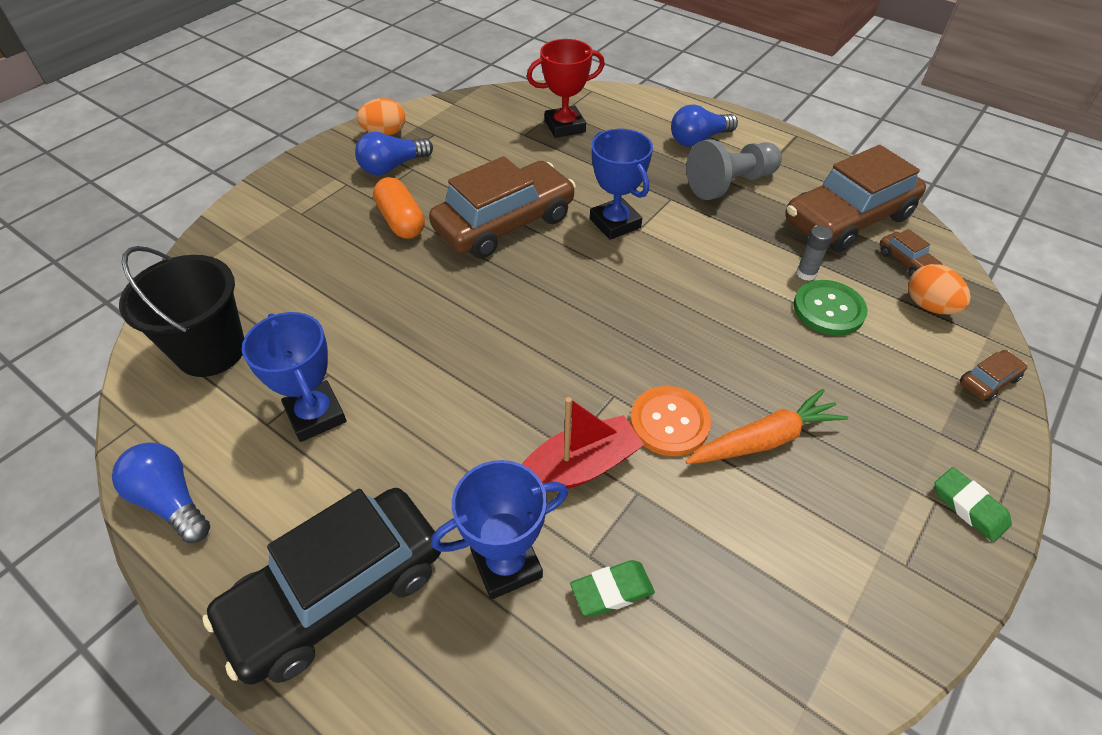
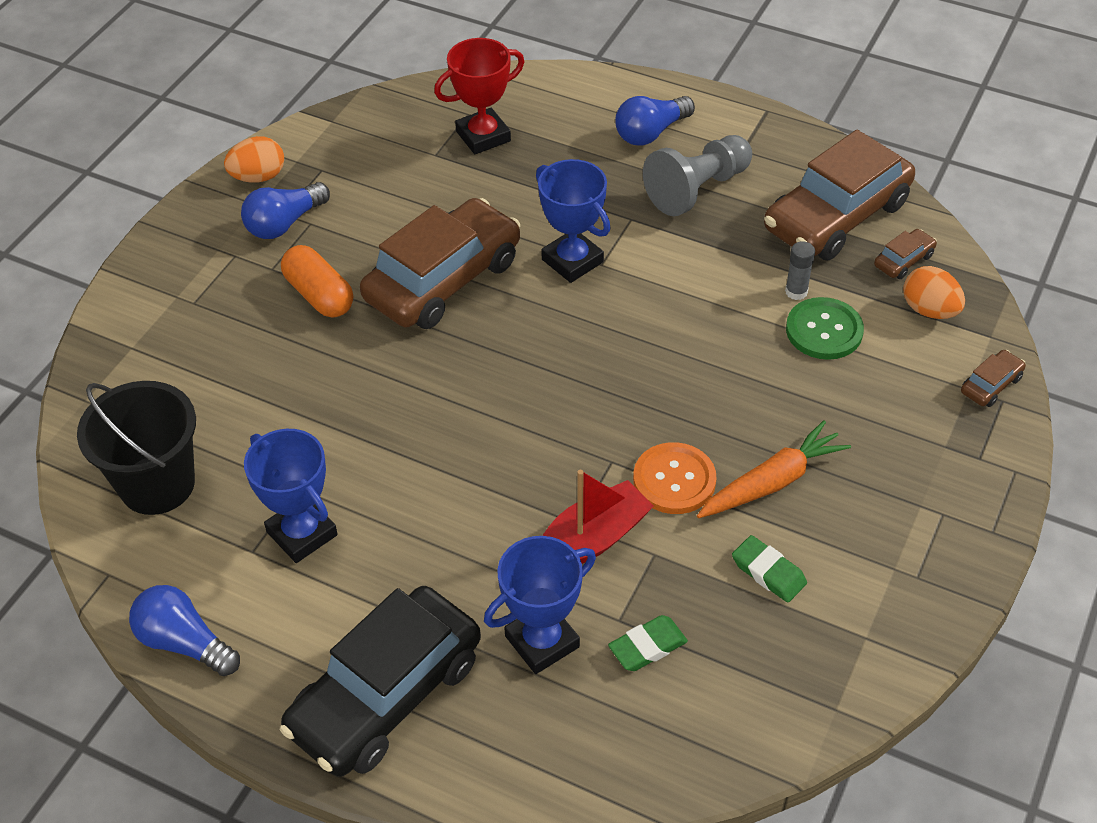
camera: 10 degrees left, 0 degrees up
(906, 261) = (903, 260): brown car -> brown car turned 90 degrees counterclockwise
(969, 507) = (972, 514): green eraser -> green eraser (768, 572)

